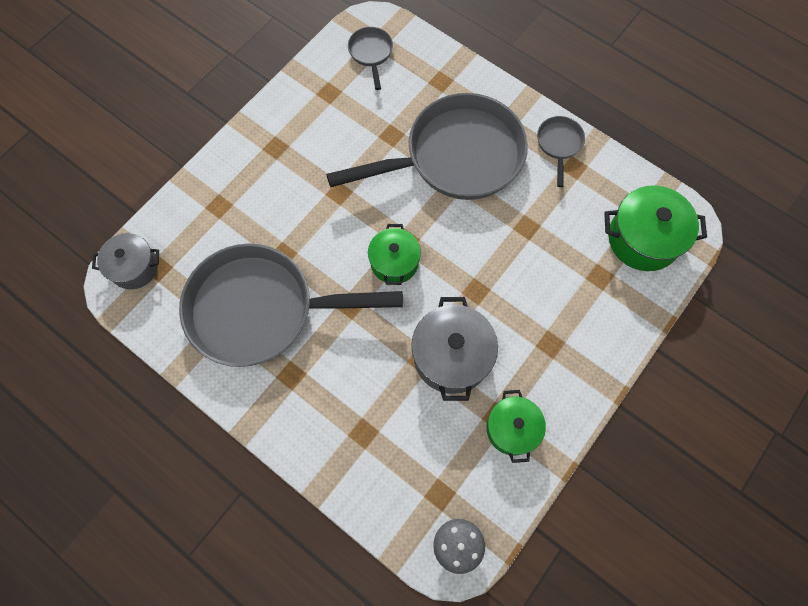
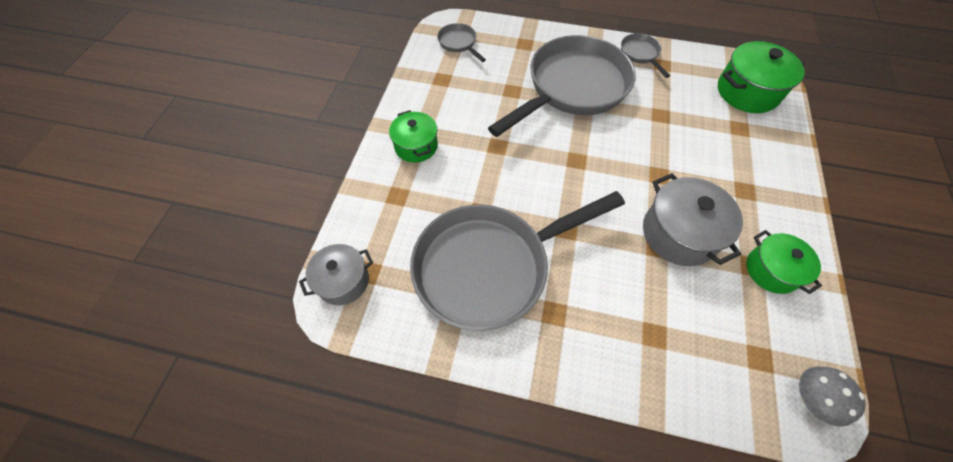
camera: 25 degrees left, 10 degrees down
(394, 262) = (579, 180): green pot -> green pot (416, 146)

